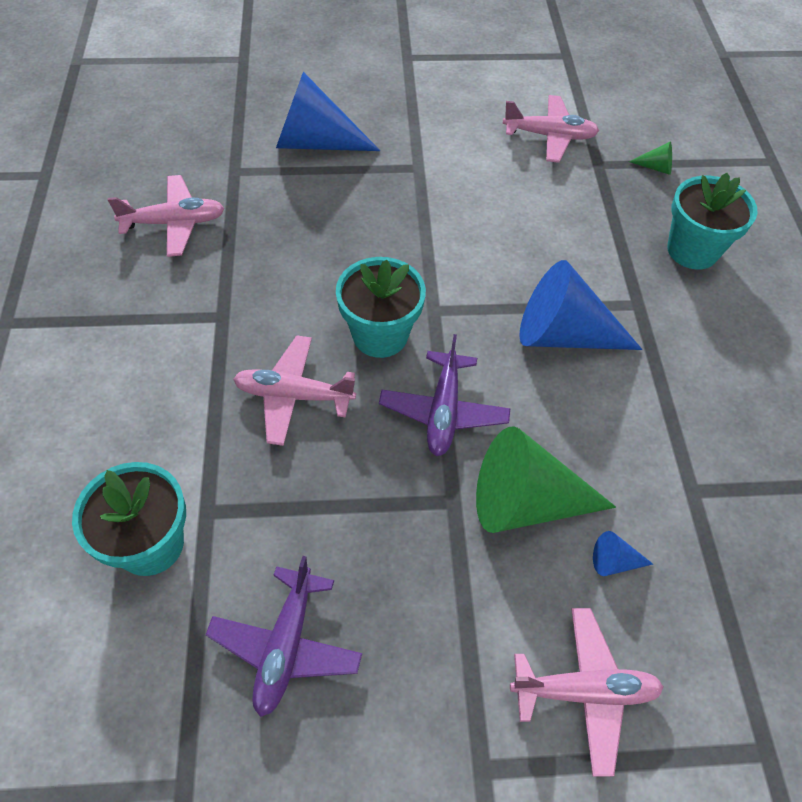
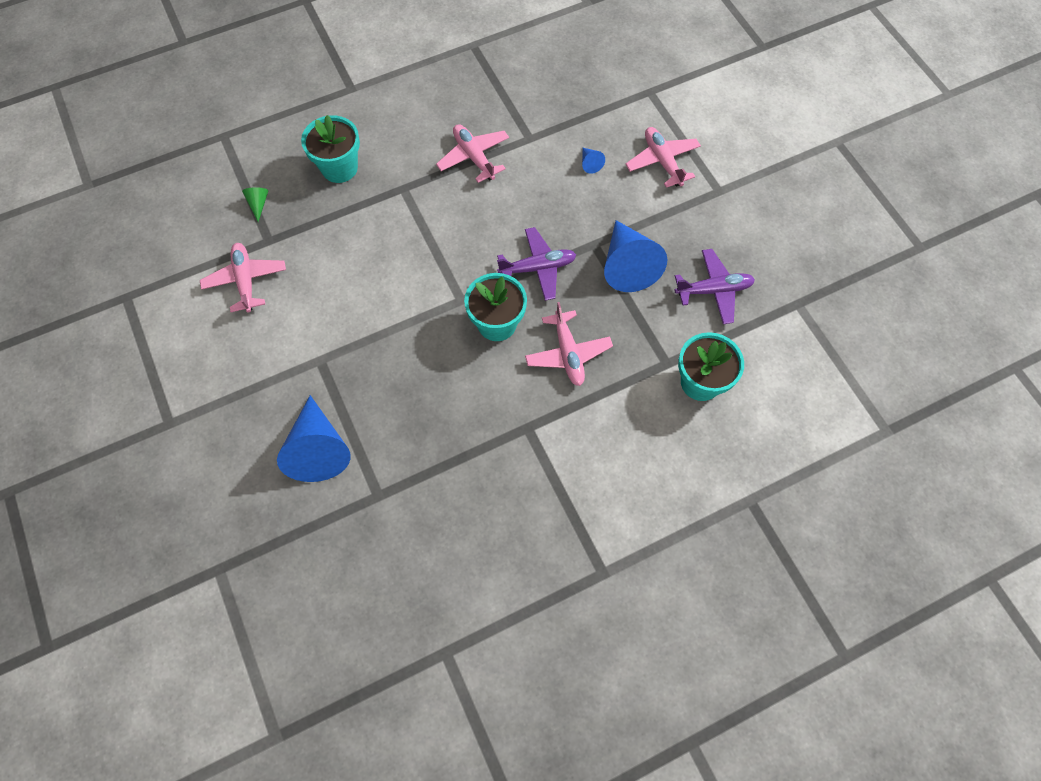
camera: 110 degrees left, 10 degrees up
(174, 223) = (455, 510): pink plane -> pink plane (474, 157)
(526, 502) = (576, 210): green cone -> none
(563, 335) = (448, 222): blue cone -> blue cone (627, 265)

